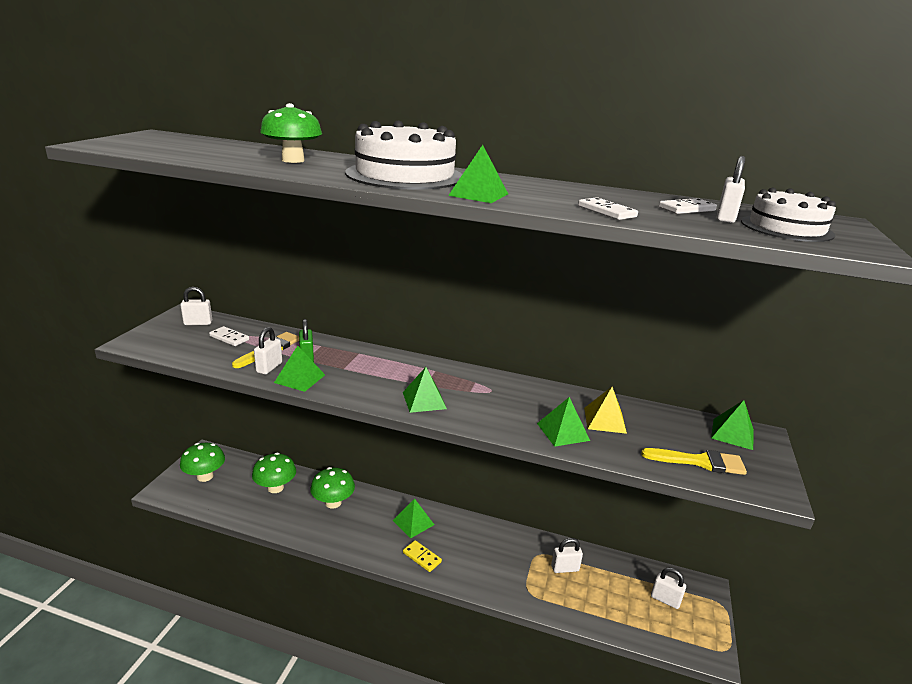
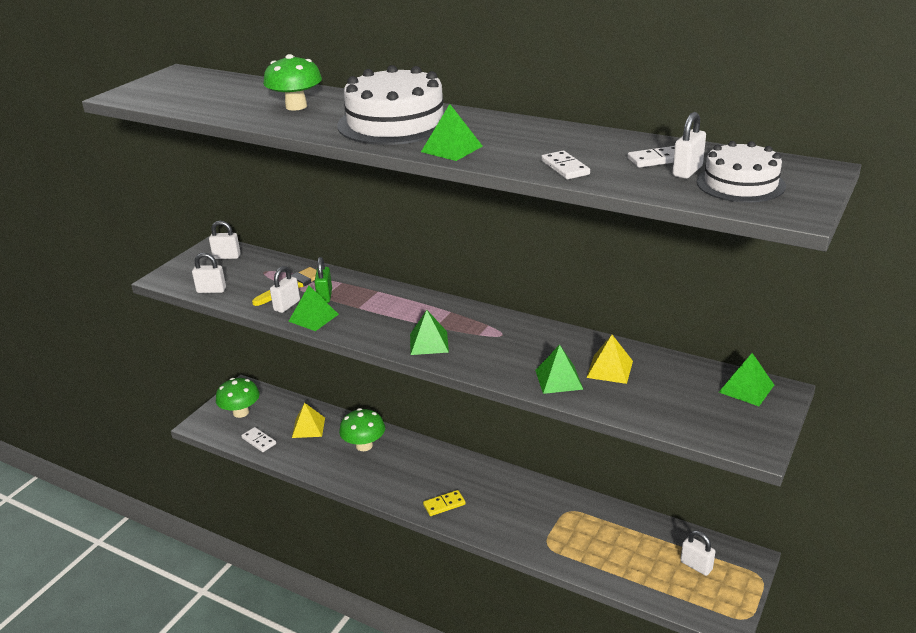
camera: 15 degrees right, 5 degrees up
(229, 338) = (254, 273): white domino -> white domino (259, 441)
(275, 487) = (308, 427): green mushroom -> yellow pyramid
(413, 522) = (443, 470): green pyramid -> none
(422, 557) = (444, 504): yellow domino -> yellow domino turned 75 degrees counterclockwise
(565, 568) = (594, 526): white padlock -> white padlock (211, 290)
(699, 462) = (690, 415): yellow brush -> none

